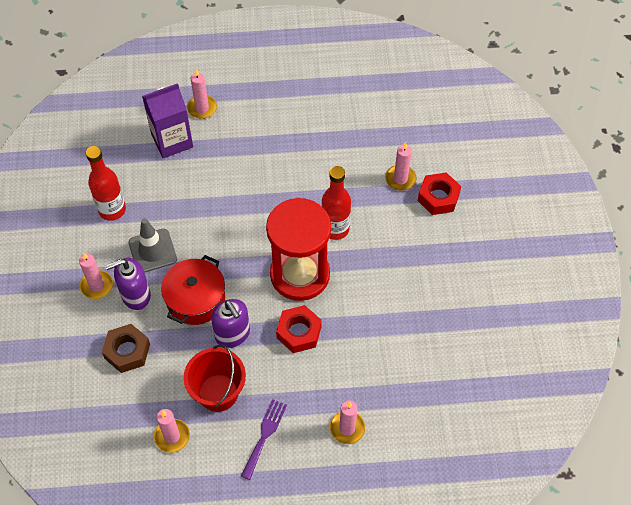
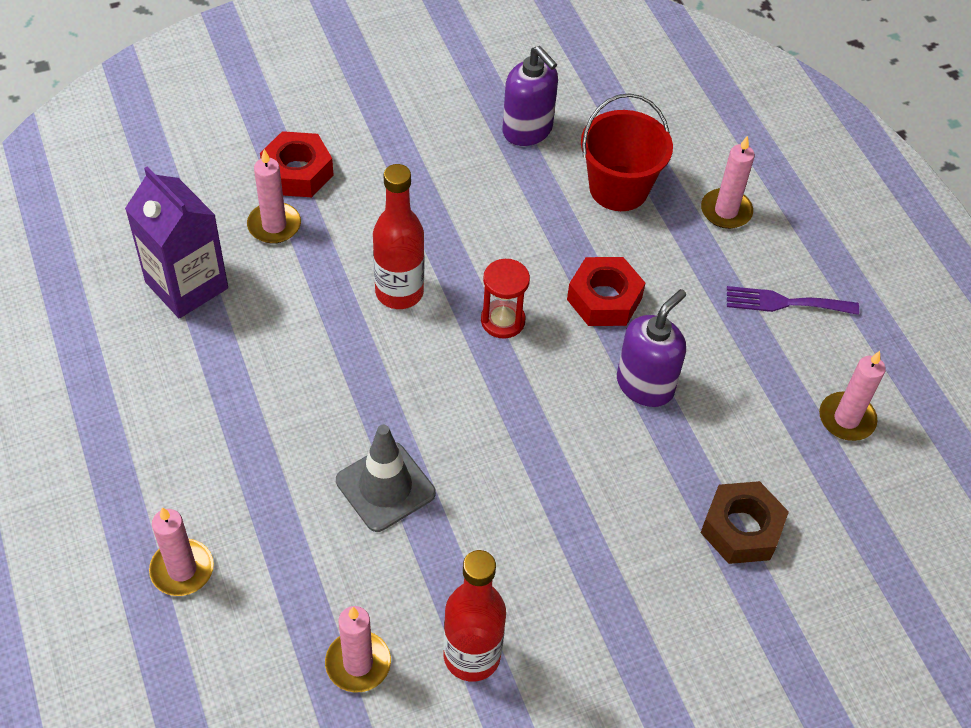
camera: 110 degrees left, 5 degrees down
(97, 285) = (641, 623): pink candle -> pink candle (358, 663)
(135, 295) = (634, 551): purple soap dispenser -> purple soap dispenser (527, 130)
(152, 251) = (536, 553): grey traffic cone -> grey traffic cone (385, 487)
(172, 141) = (277, 600): purple carton -> purple carton (186, 285)
(195, 299) = (604, 455): red pot -> none
(218, 392) = (749, 378): red bucket -> red bucket (618, 188)
(300, 275) = (502, 321): red hourglass -> red hourglass, size x0.44

